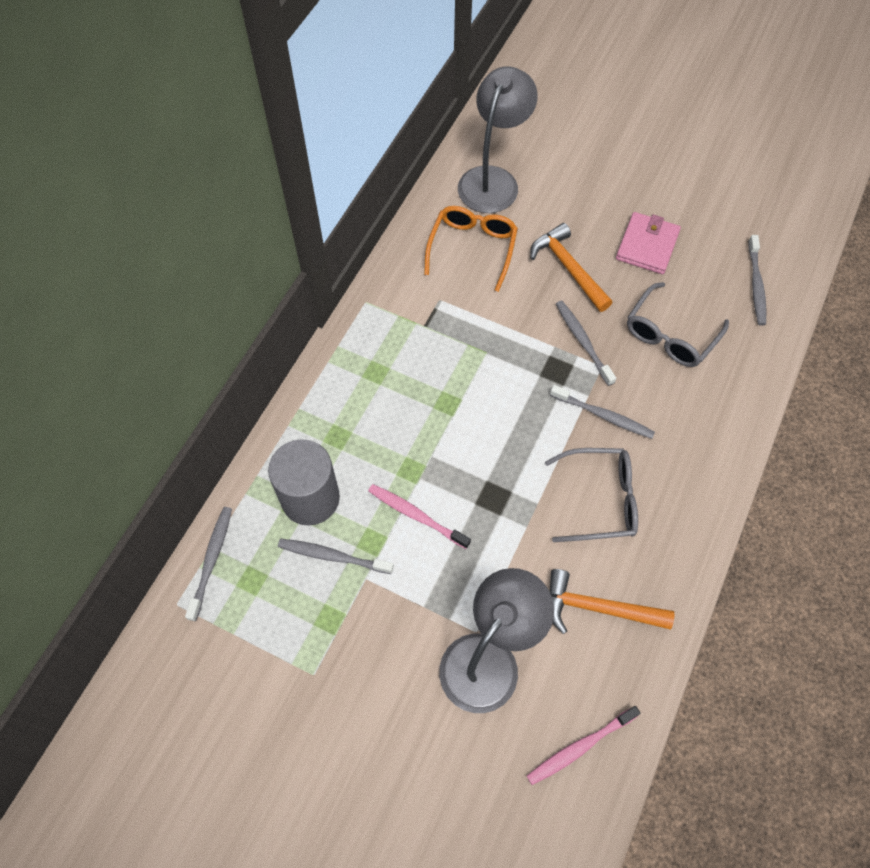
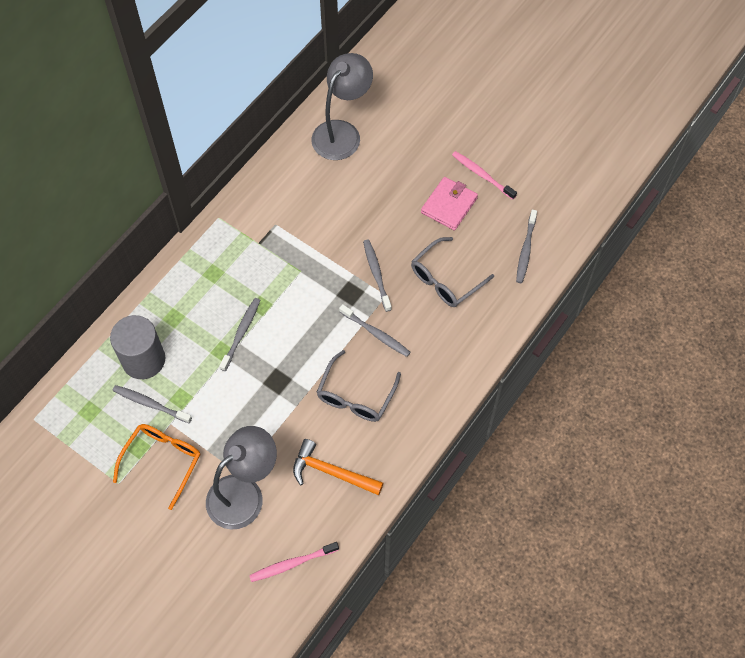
camera: 10 degrees right, 0 degrees up
(212, 560) = (64, 392): grey toothbrush -> grey toothbrush (241, 333)
(416, 515) = (217, 384): pink toothbrush -> pink toothbrush (482, 175)
(472, 248) = (311, 187): orange glasses -> orange glasses (162, 461)
(568, 268) = (382, 214): orange hammer -> none
(600, 500) = (356, 395): grey glasses -> grey glasses turned 105 degrees clockwise

